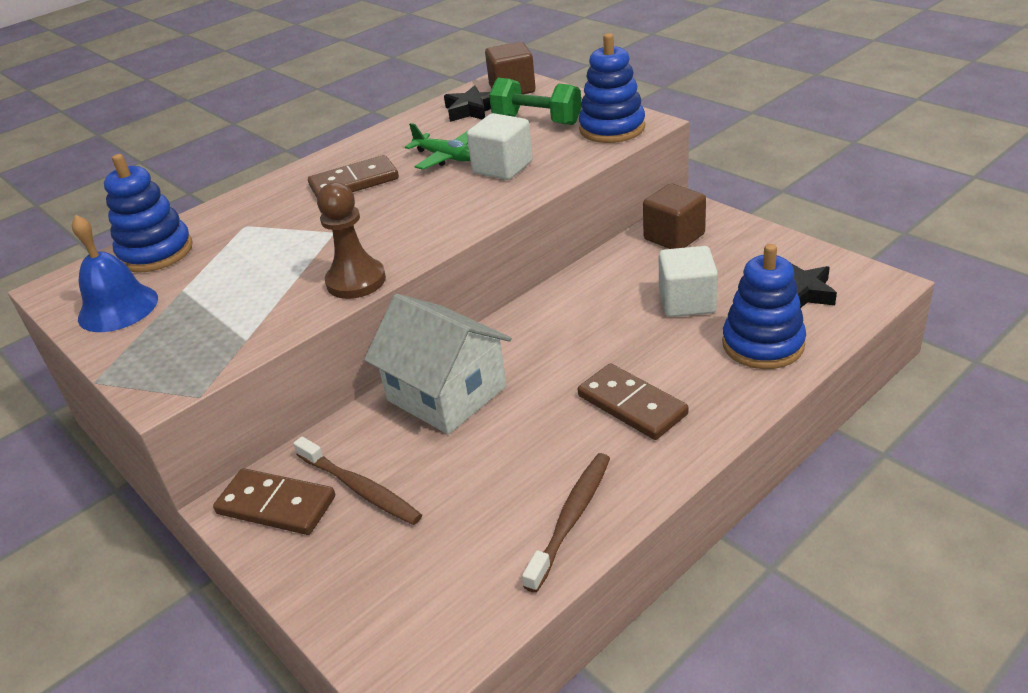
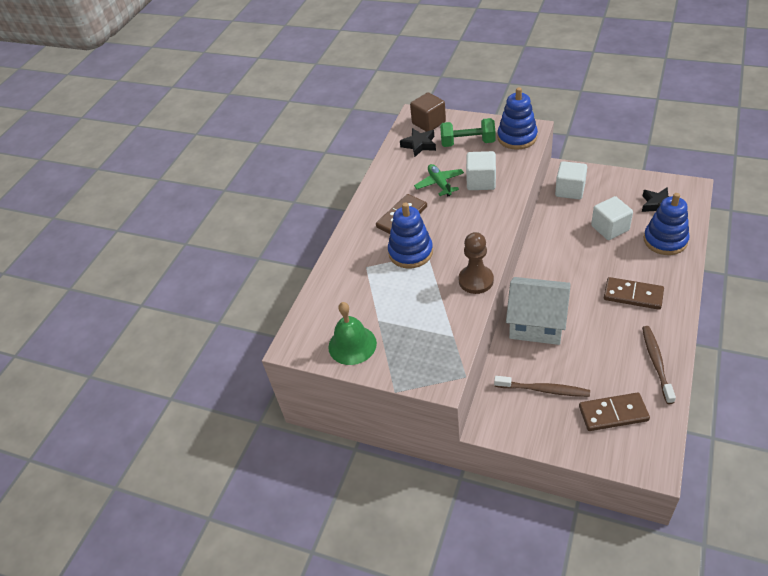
camera: 25 degrees left, 10 degrees up
(118, 308) = (352, 345): blue bell -> green bell
(156, 252) = (330, 302): blue stacking toy -> blue stacking toy (410, 252)
(276, 505) = (510, 416): brown domino -> brown domino (613, 413)
(445, 157) = (439, 184): green plane -> green plane turned 120 degrees counterclockwise
(674, 237) = (570, 190): brown cube -> white cube

